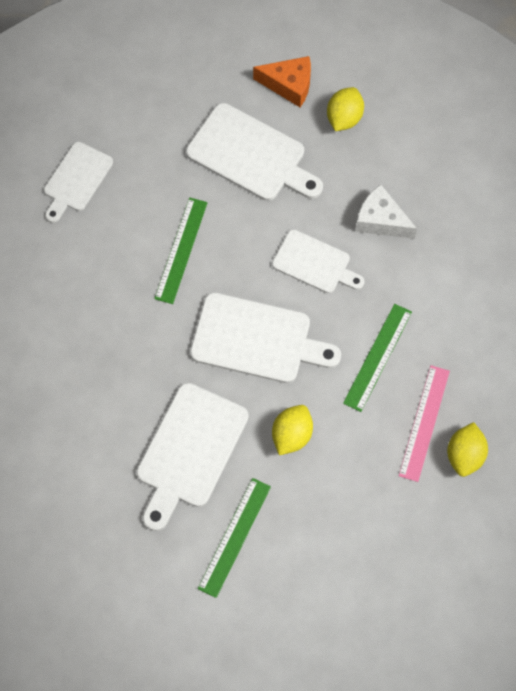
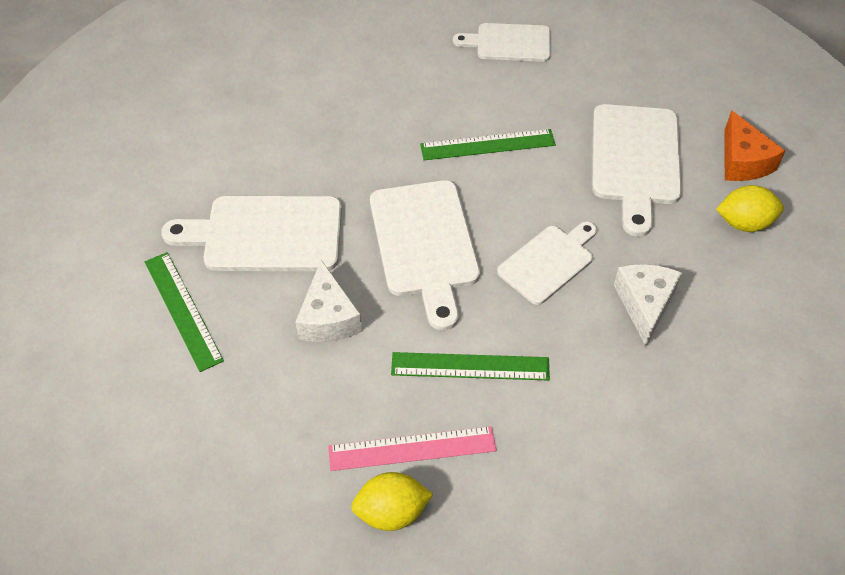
camera: 65 degrees right, 15 degrees down
(234, 537) = (183, 310): green ruler -> green ruler turned 60 degrees clockwise
(291, 435) = (328, 318): yellow lemon -> white cheese
(315, 263) = (548, 262): white cutting board -> white cutting board turned 135 degrees counterclockwise

